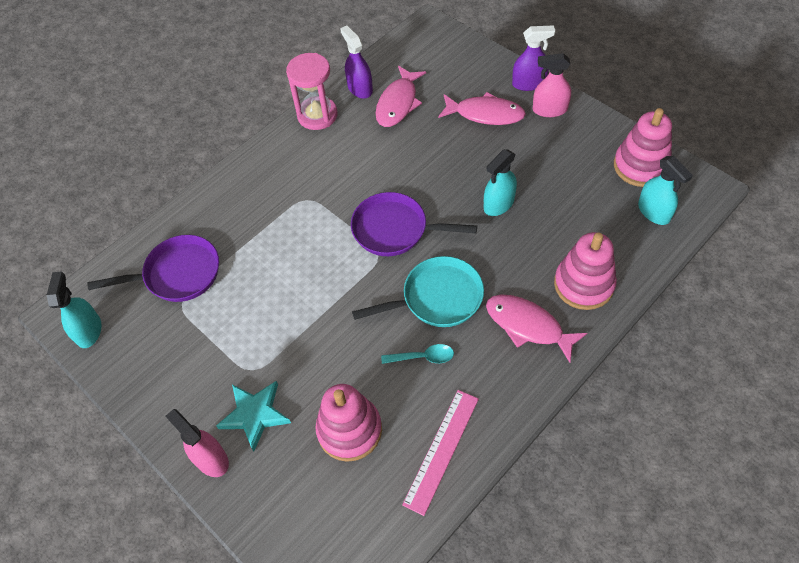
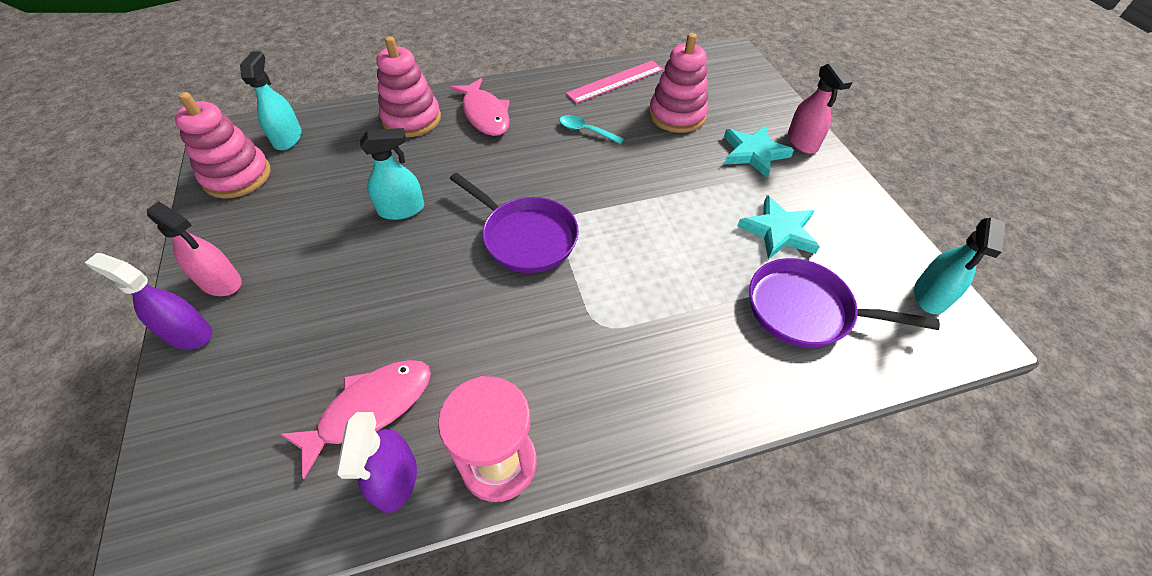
camera: 155 degrees left, 5 degrees down
(210, 332) = (778, 231): none -> turquoise star
(437, 298) = (538, 162): turquoise pan -> none
(485, 114) = (290, 320): pink fish -> none

